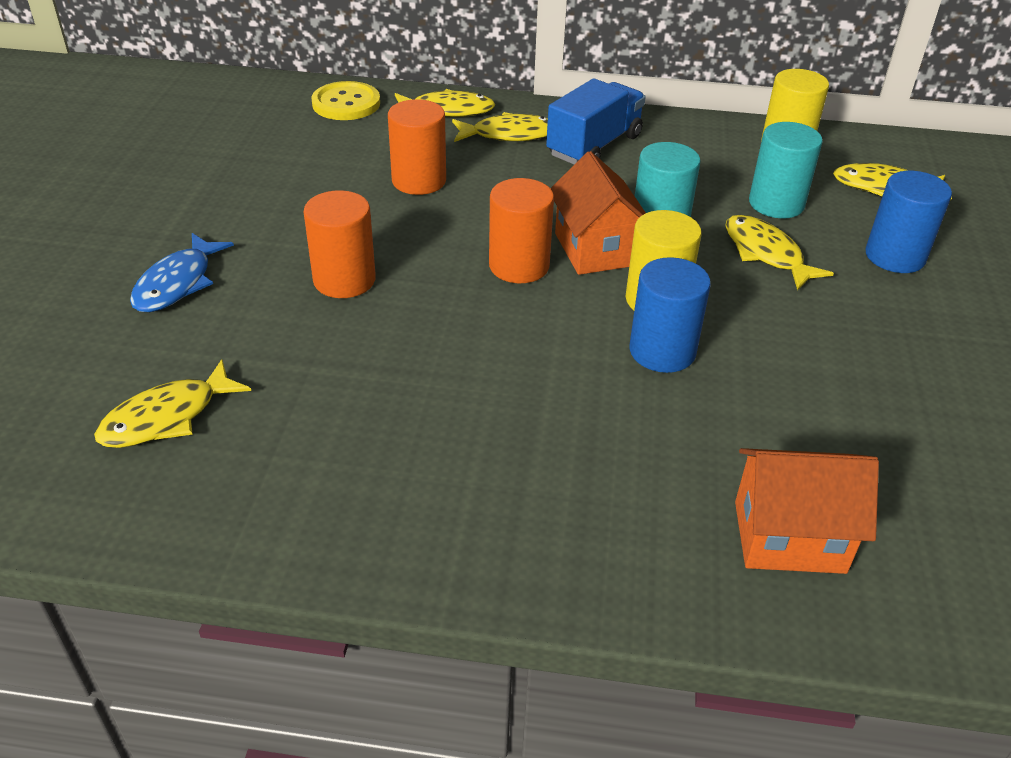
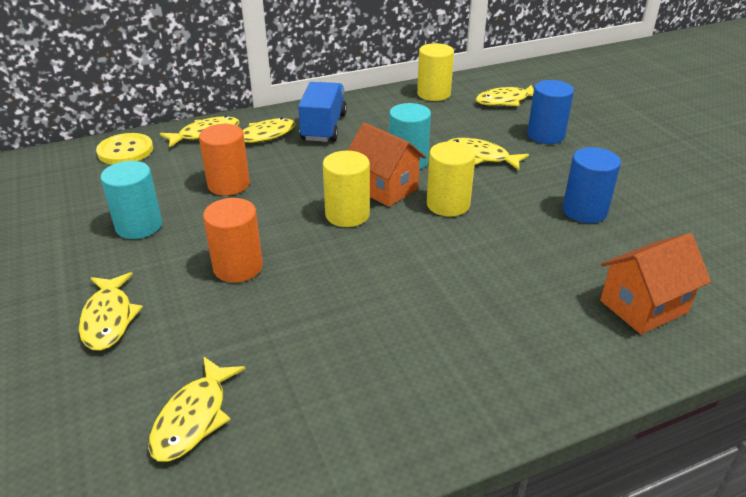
camera: 30 degrees left, 5 degrees down
(177, 283) = (108, 319): blue fish -> yellow fish
(519, 266) = (347, 214): orange cylinder -> yellow cylinder
(662, 351) = (480, 232): blue cylinder -> blue cylinder (584, 211)
(776, 204) = (459, 127): turquoise cylinder -> turquoise cylinder (139, 226)

